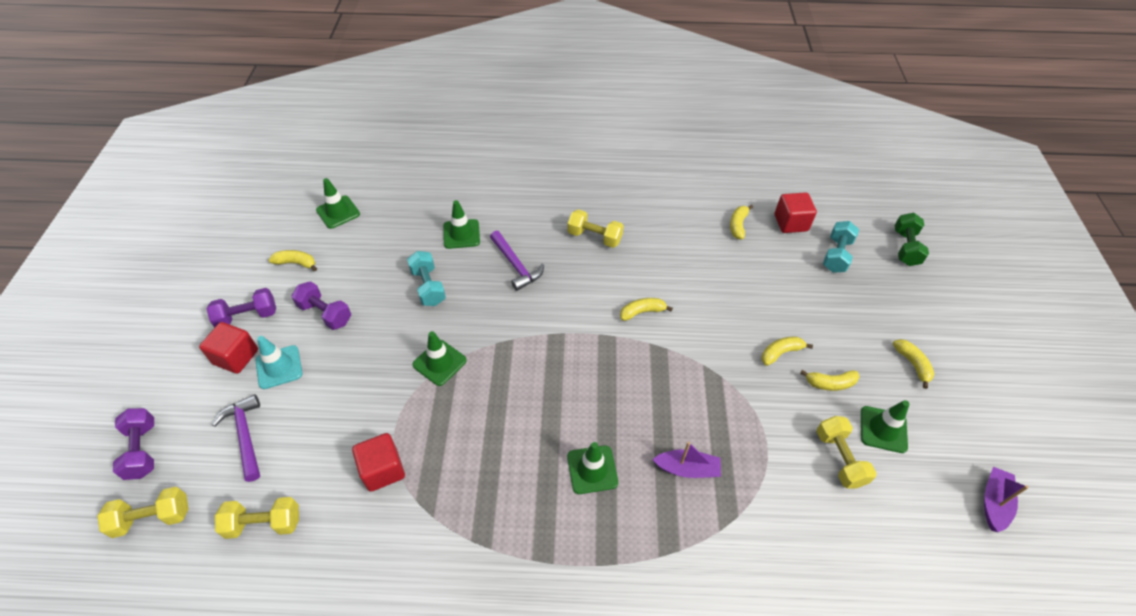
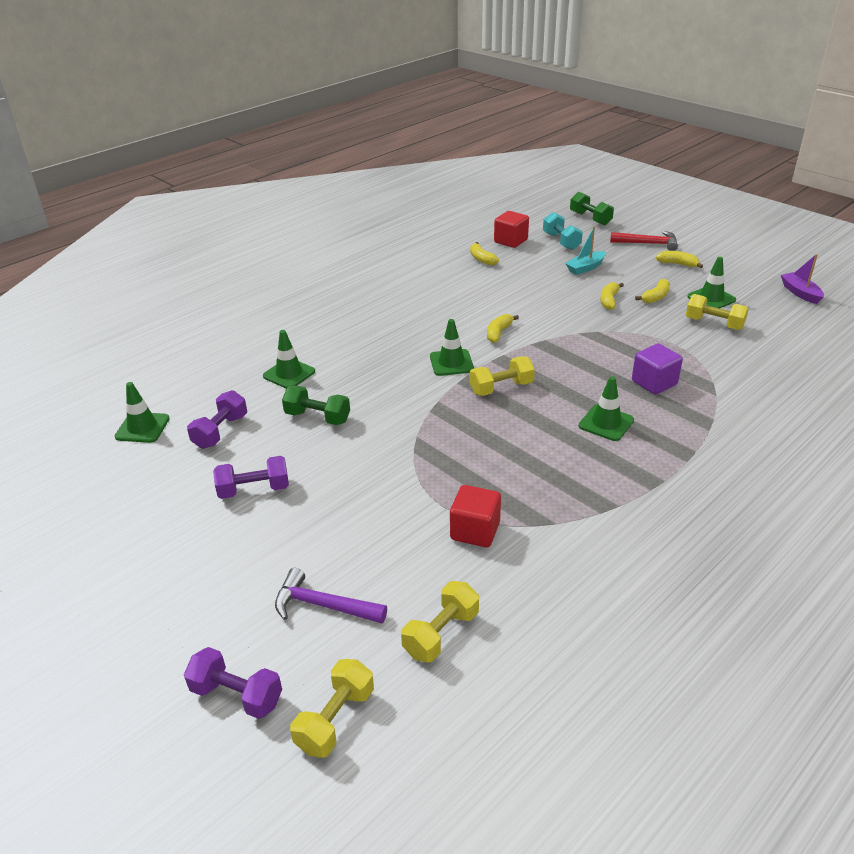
camera: 45 degrees left, 15 degrees down
(236, 357) = (216, 572): red cube -> none
(247, 316) = (176, 543): purple dumbbell -> purple dumbbell (220, 431)
(279, 367) = (273, 547): turquoise traffic cone -> none
(296, 263) = (161, 481): yellow banana -> none
(428, 287) = (317, 417): turquoise dumbbell -> green dumbbell
(439, 362) = (407, 449): green traffic cone -> green traffic cone (451, 363)
(516, 265) = (367, 364): purple hammer -> none
(594, 237) = (398, 317): yellow dumbbell -> yellow dumbbell (501, 388)
(687, 469) = (654, 383): purple boat -> purple cube
(814, 301) = (585, 268): none -> turquoise boat
(919, 318) = (648, 244): none -> red hammer

